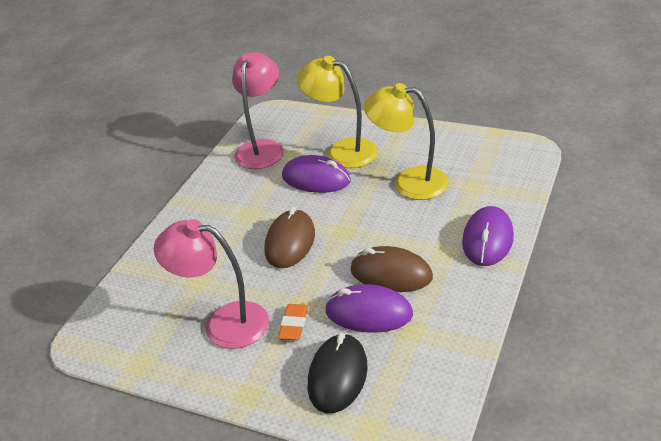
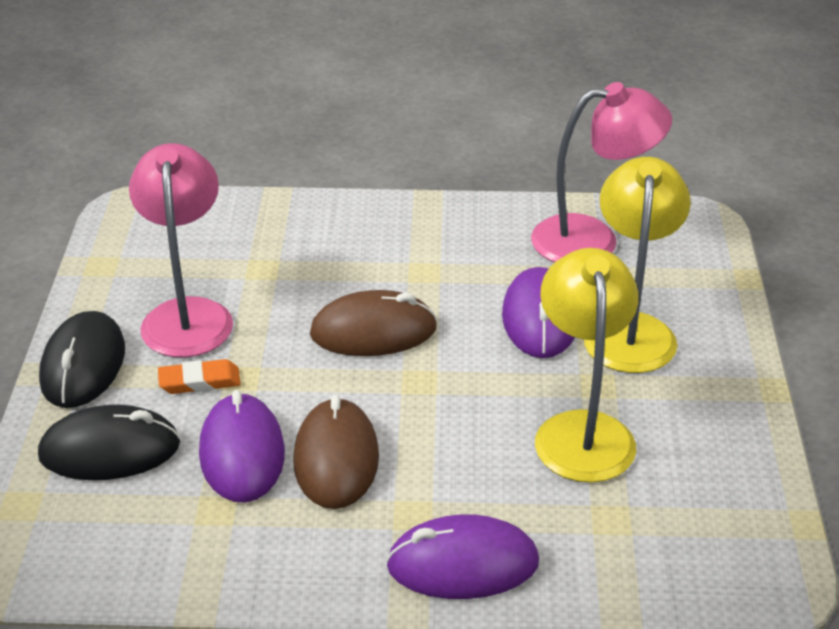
camera: 65 degrees right, 0 degrees up
(245, 383) = (83, 365): none -> black mouse

